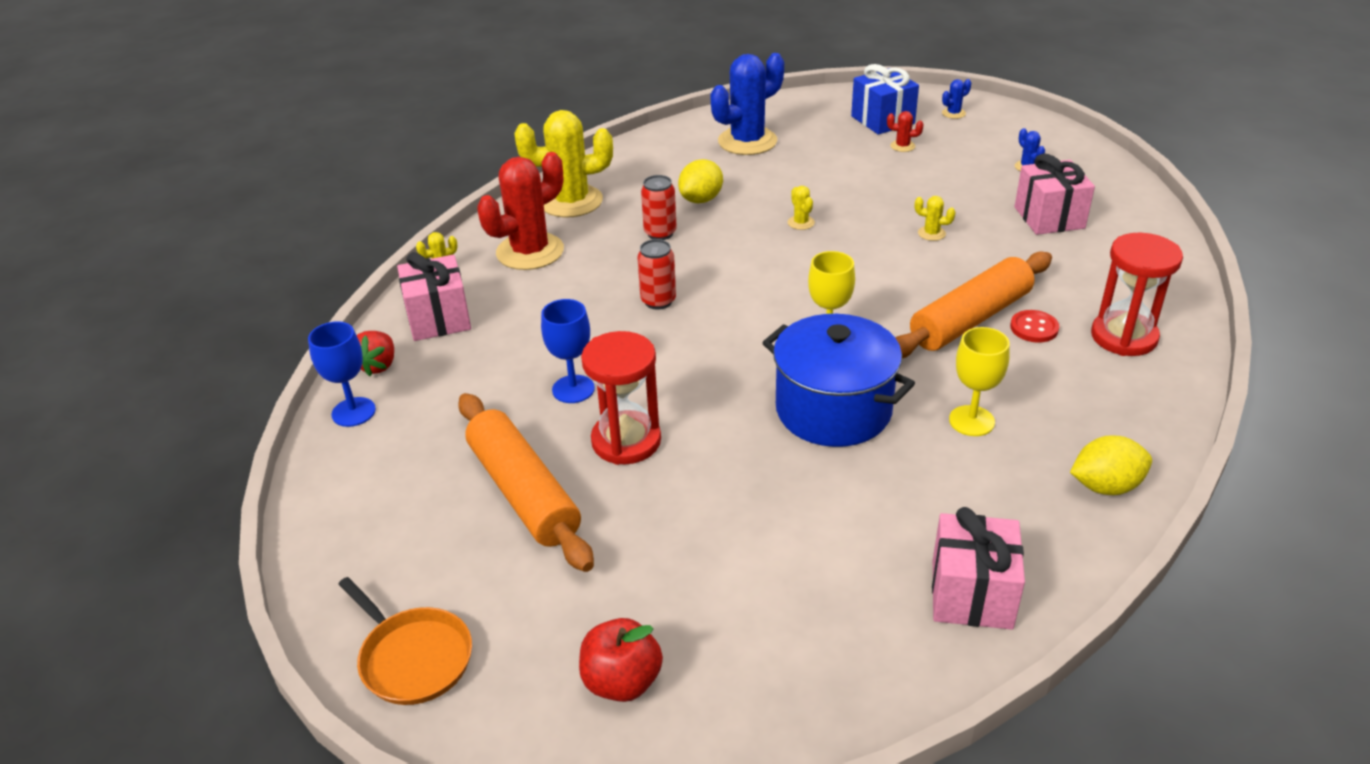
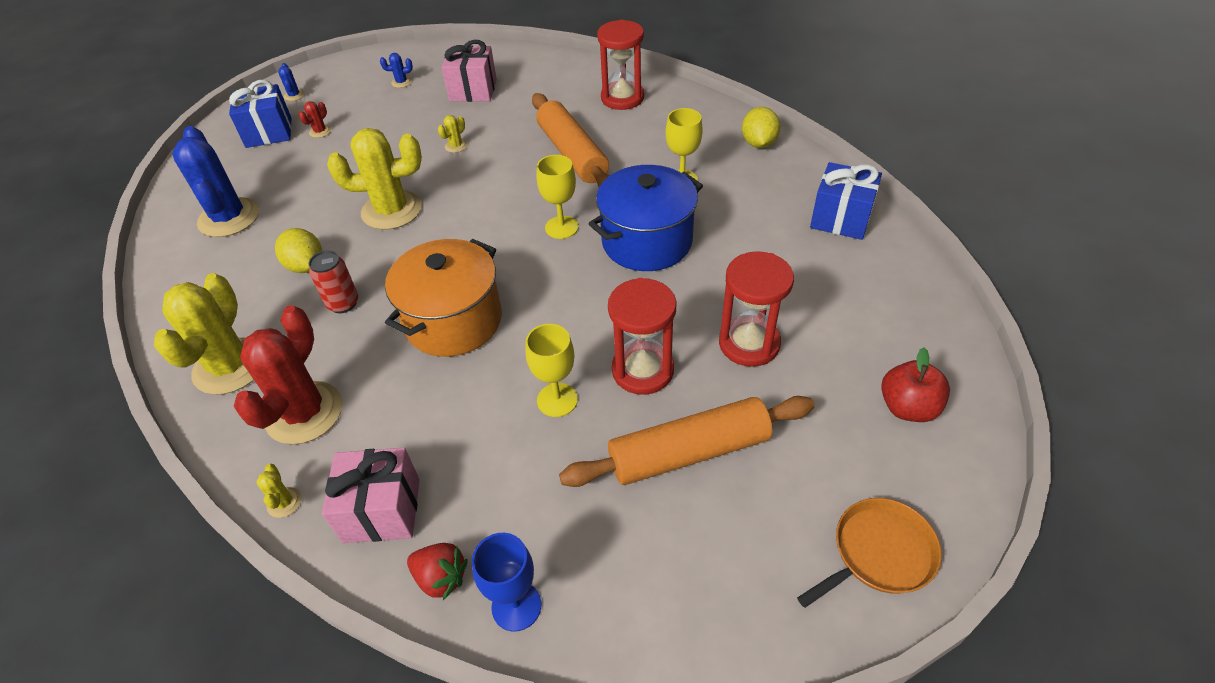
camera: 75 degrees left, 10 degrees up
(530, 252) = (304, 413): red cactus -> red cactus turned 45 degrees clockwise
(573, 389) = (557, 400): blue goblet -> yellow goblet
(658, 301) = (453, 321): red can -> orange pot
(690, 521) = (749, 343): none -> red hourglass
(801, 223) = (391, 210): yellow cactus -> yellow cactus, size x2.45
(971, 594) = (841, 218): pink gift -> blue gift
(1034, 328) = (596, 129): red button -> none

